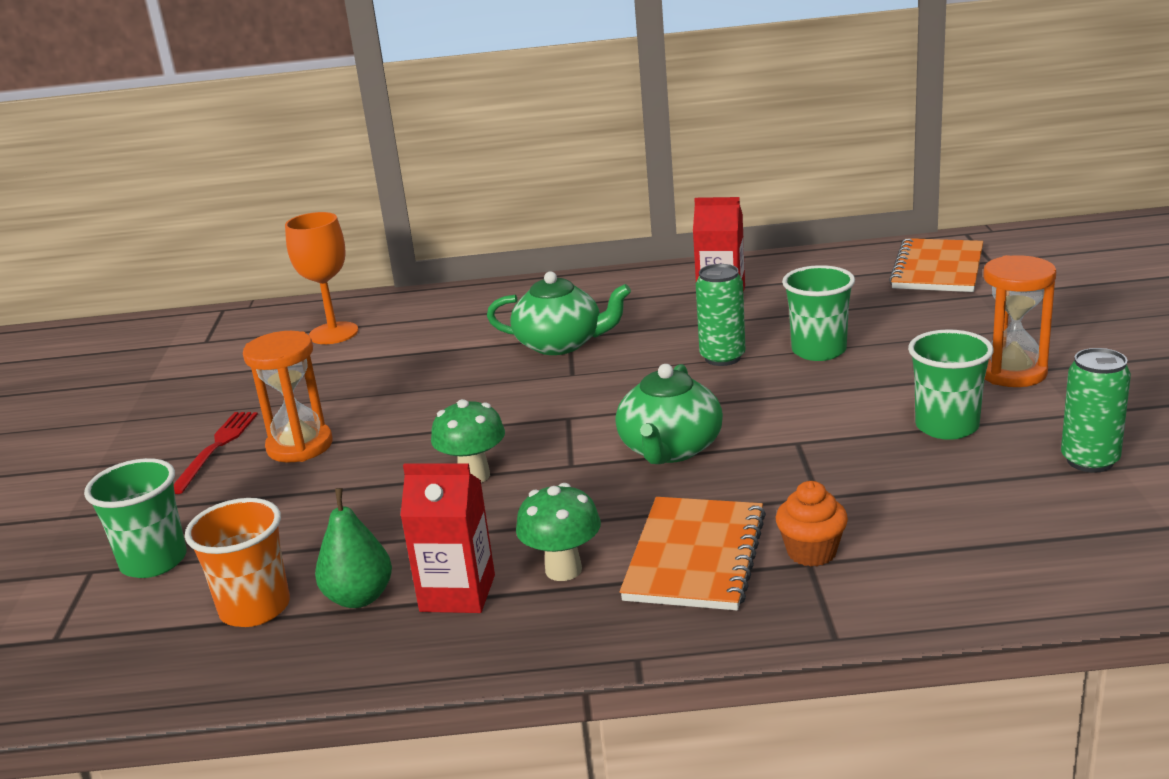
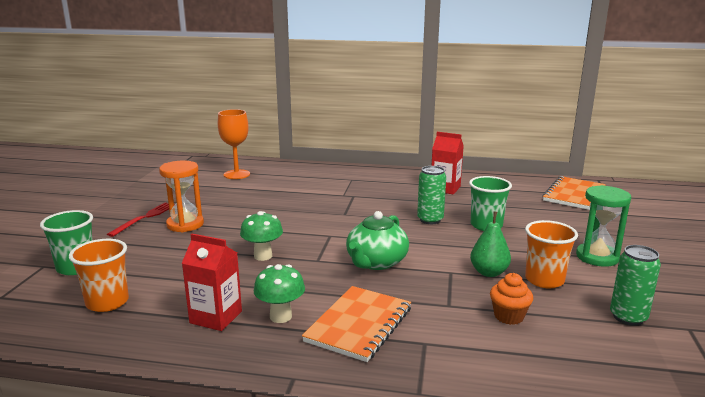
camera: 10 degrees right, 5 degrees down
(359, 597) = (163, 308): green pear -> green pear (489, 272)
(561, 344) = (347, 198): green teapot -> none
(811, 552) = (429, 337): orange cupcake -> orange cupcake (508, 316)
(947, 426) = (544, 280): green cup -> orange cup
(1012, 372) = (597, 257): orange hourglass -> green hourglass

